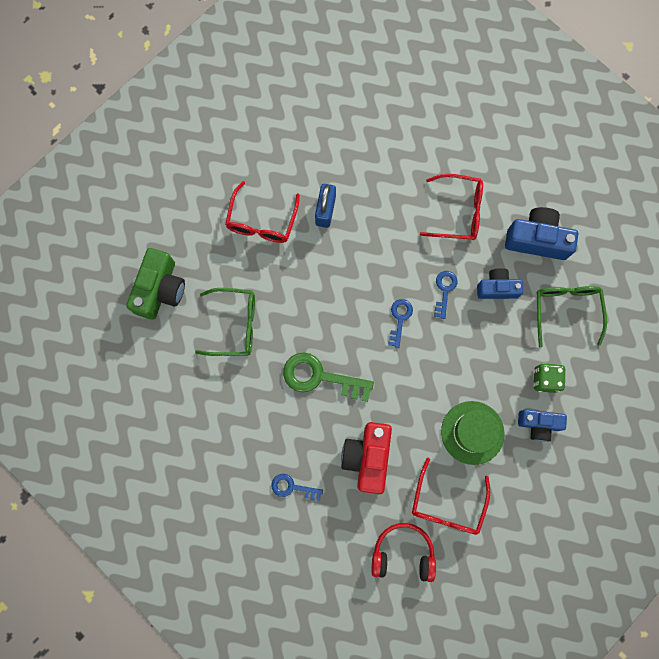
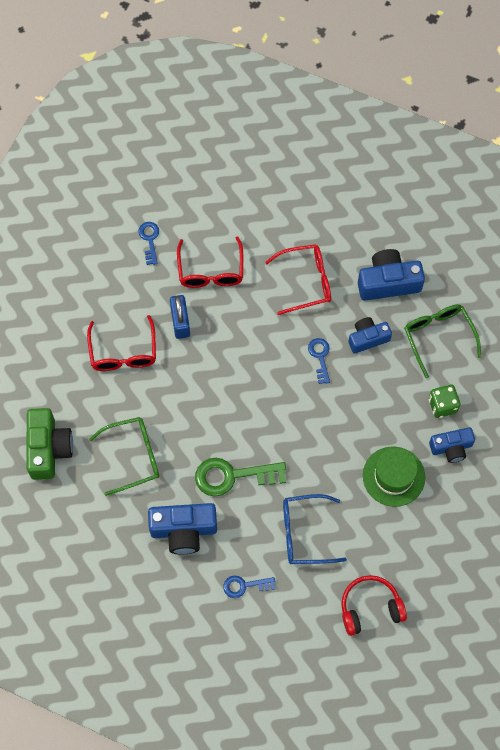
camera: 20 degrees left, 10 degrees down
(255, 413) = (183, 530): none -> blue camera
(367, 457) = (304, 533): red camera -> blue glasses
(399, 319) = (288, 397): blue key -> blue key (149, 240)
(447, 504) = (394, 549): red glasses -> red glasses (211, 271)

